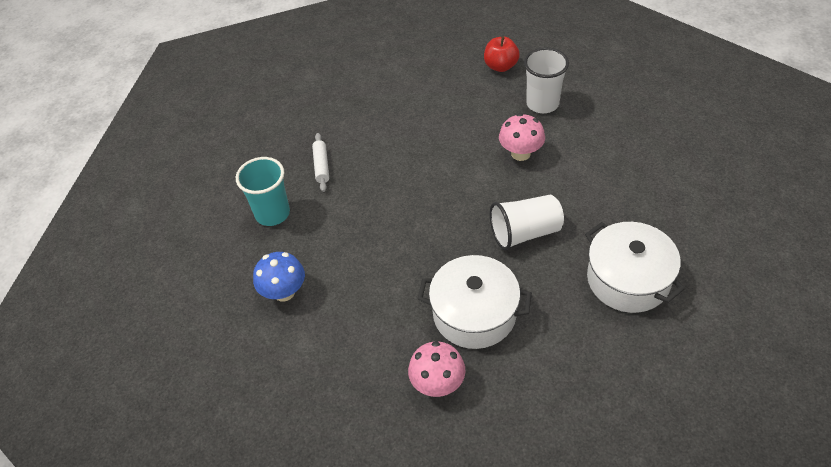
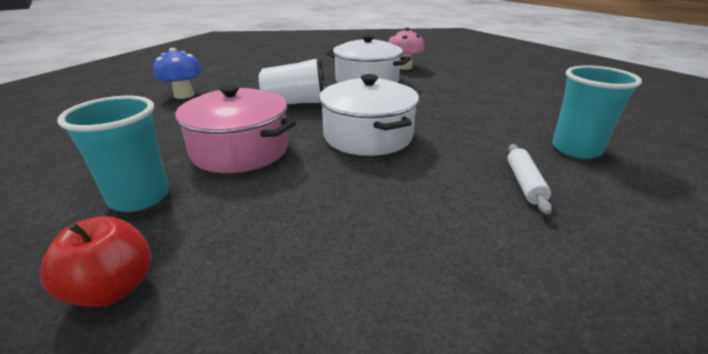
camera: 170 degrees left, 20 degrees down
(284, 292) = (530, 104): blue mushroom -> blue mushroom (184, 95)
(520, 153) = (240, 150): pink mushroom -> pink pot
(542, 103) = (139, 197): white cup -> turquoise cup
(628, 279) = (245, 79): white pot -> white pot (368, 136)

